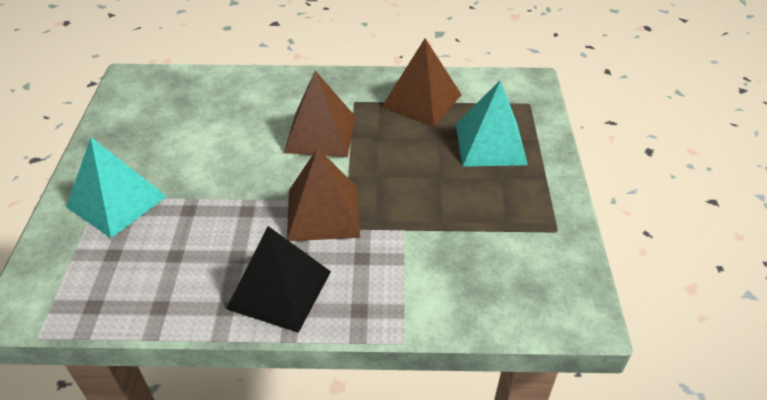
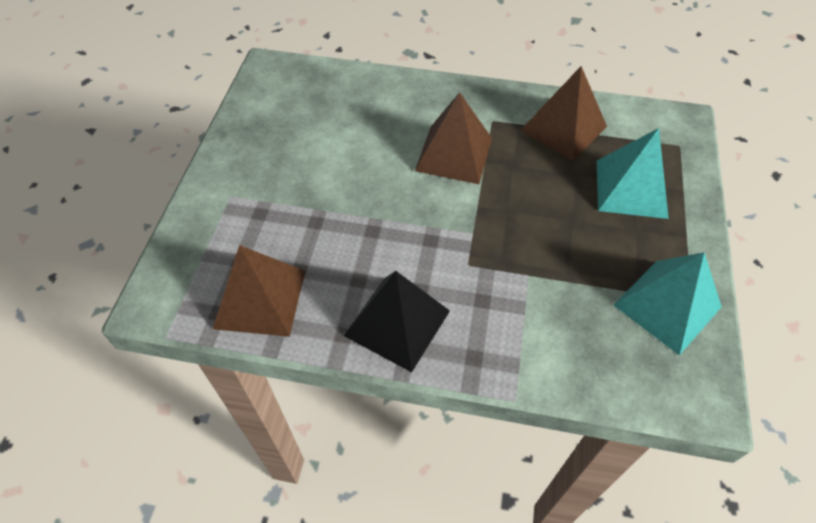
camera: 10 degrees right, 10 degrees up
(117, 201) = (248, 203): turquoise pyramid -> turquoise pyramid (667, 306)
(323, 212) = (448, 244): brown pyramid -> brown pyramid (260, 299)

